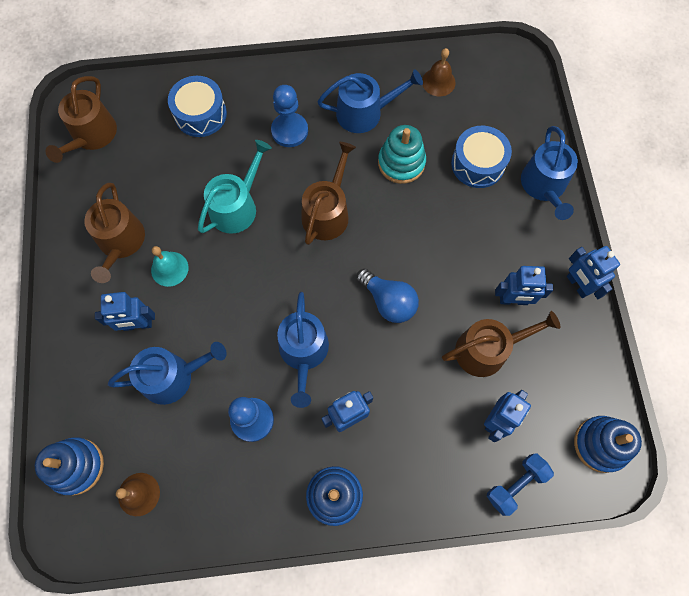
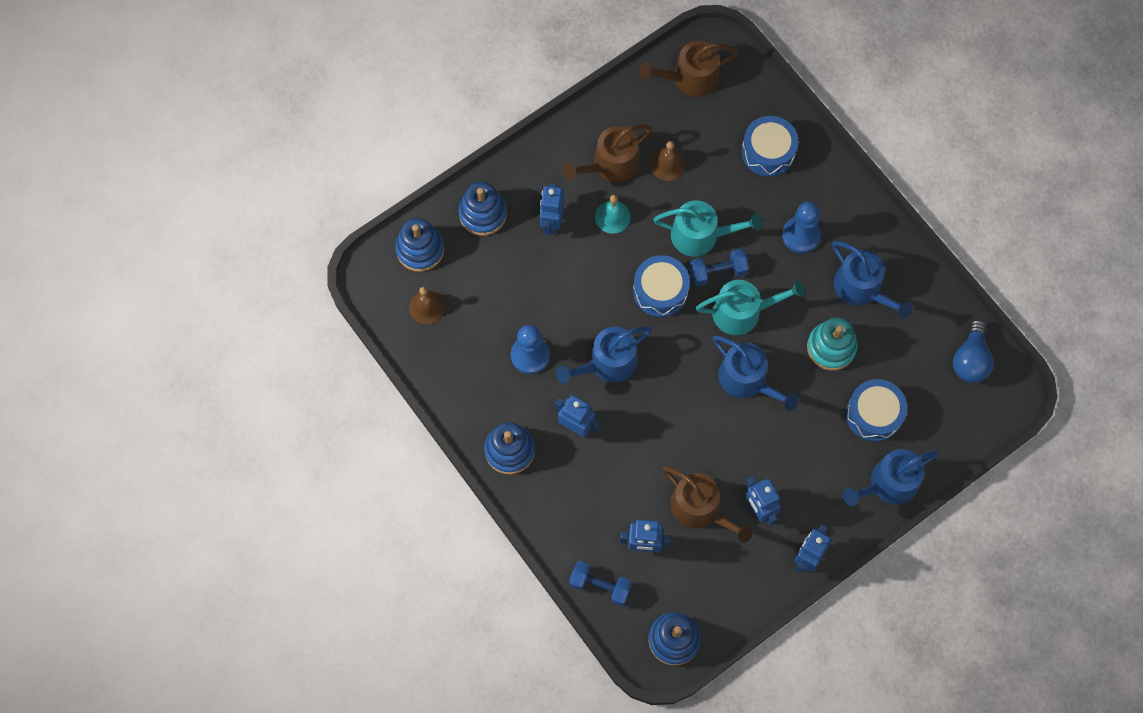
camera: 60 degrees right, 0 degrees up
(84, 383) = (483, 214): none -> blue stacking toy
(137, 325) = (551, 222): blue robot -> blue robot turned 45 degrees clockwise
(173, 377) = (527, 275): blue watering can -> blue watering can (747, 380)
(265, 268) = (660, 291): none -> blue drum
(279, 212) = (717, 272): none -> blue dumbbell
(327, 212) = (742, 312): brown watering can -> turquoise watering can
(388, 301) = (693, 406): blue light bulb -> blue light bulb (970, 360)
(438, 82) = (938, 336): brown bell -> brown bell (667, 164)

